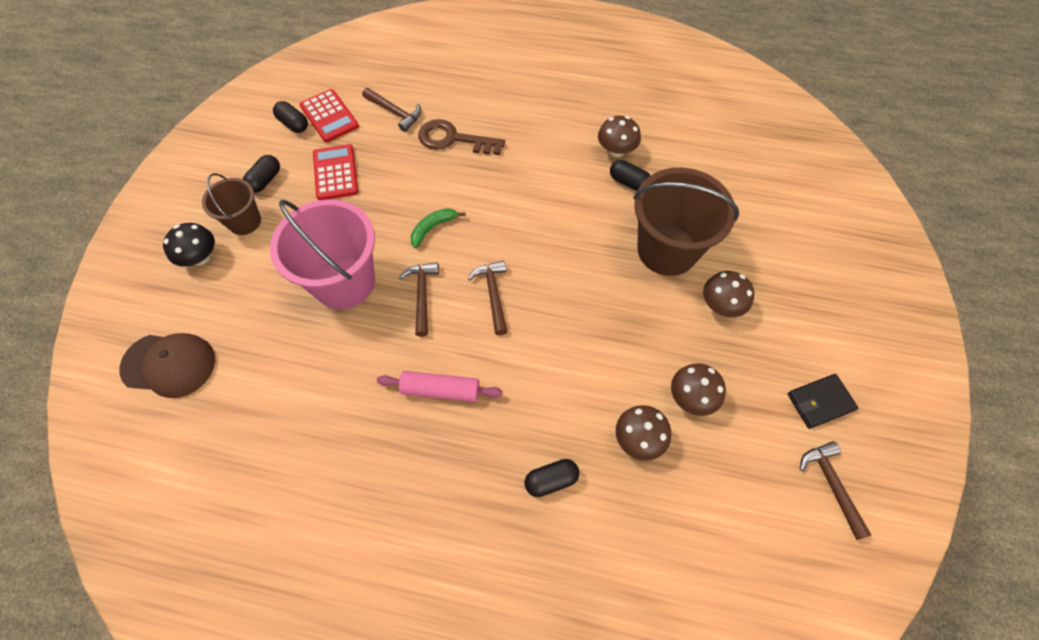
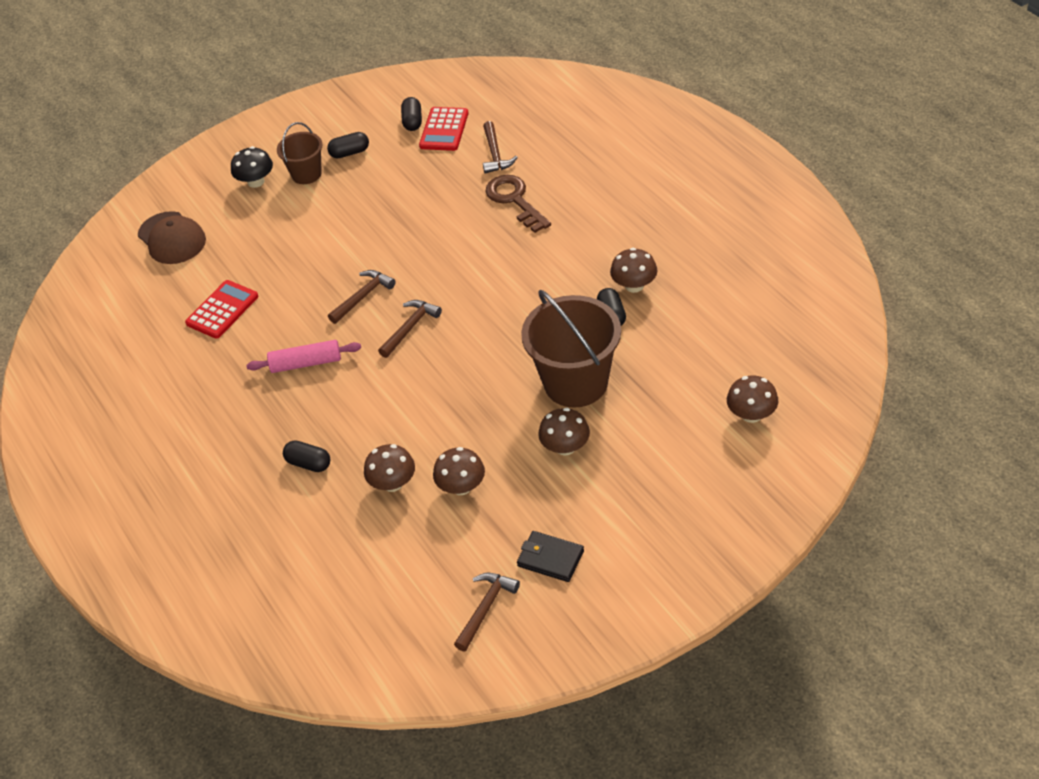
camera: 50 degrees right, 15 degrees down
(335, 173) = (401, 175): red calculator -> red calculator (222, 310)
(344, 282) = (324, 255): pink bucket -> none
(433, 228) = (423, 256): green banana -> none
(440, 390) = (306, 363): pink rolling pin -> pink rolling pin turned 60 degrees counterclockwise
(799, 191) = (751, 414): none -> brown mushroom

